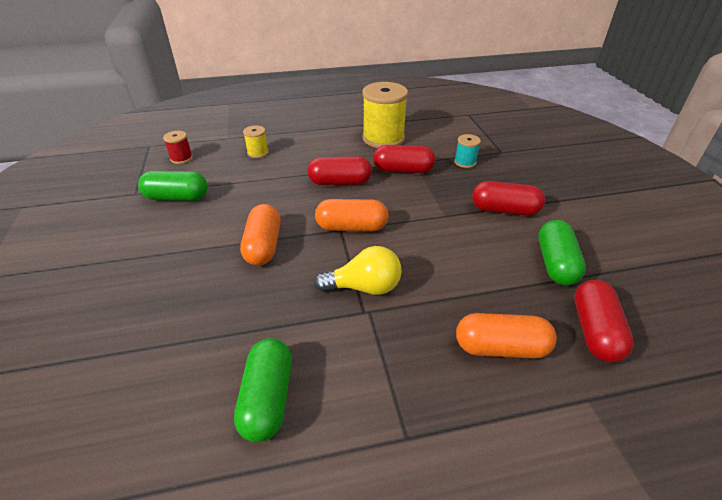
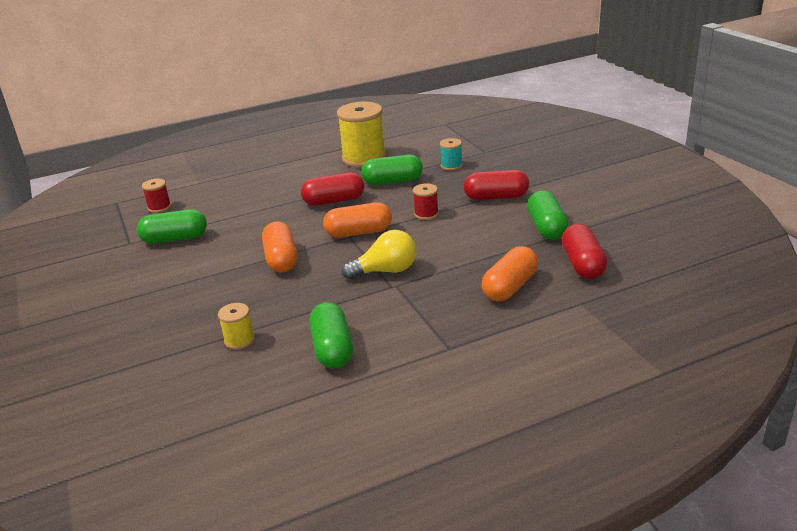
camera: 10 degrees left, 10 degrees down
(258, 153) = (238, 190): yellow spool -> yellow spool (239, 340)
(403, 170) = (393, 181): red capsule -> green capsule
(427, 217) = (426, 214): none -> red spool
(501, 348) = (510, 287): orange capsule -> orange capsule turned 45 degrees counterclockwise

